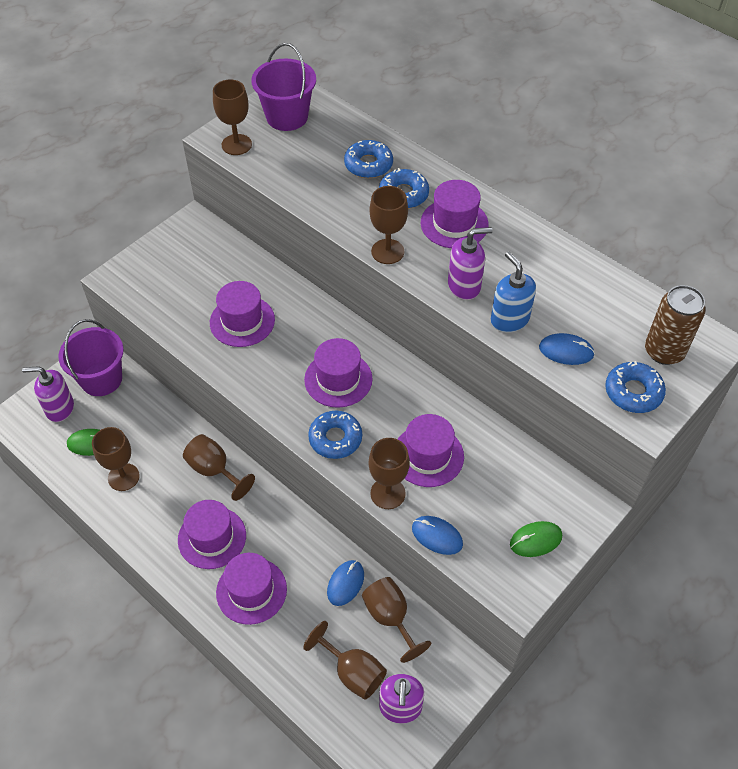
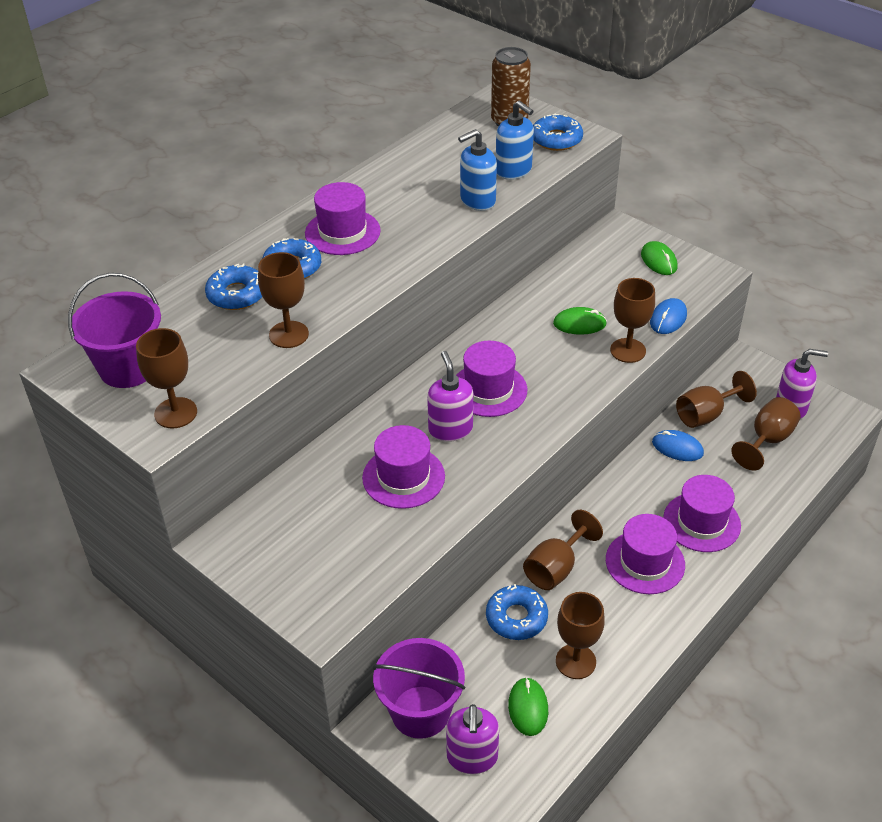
camera: 90 degrees left, 10 degrees down
(335, 438) = (567, 389): blue donut -> blue donut (516, 618)
(387, 251) = (383, 278): brown goblet -> brown goblet (288, 334)
(428, 456) = (579, 324): purple hat -> green mouse
(464, 286) = (433, 227): purple soap dispenser -> purple soap dispenser (450, 429)
(566, 351) = (514, 171): blue mouse -> blue soap dispenser

